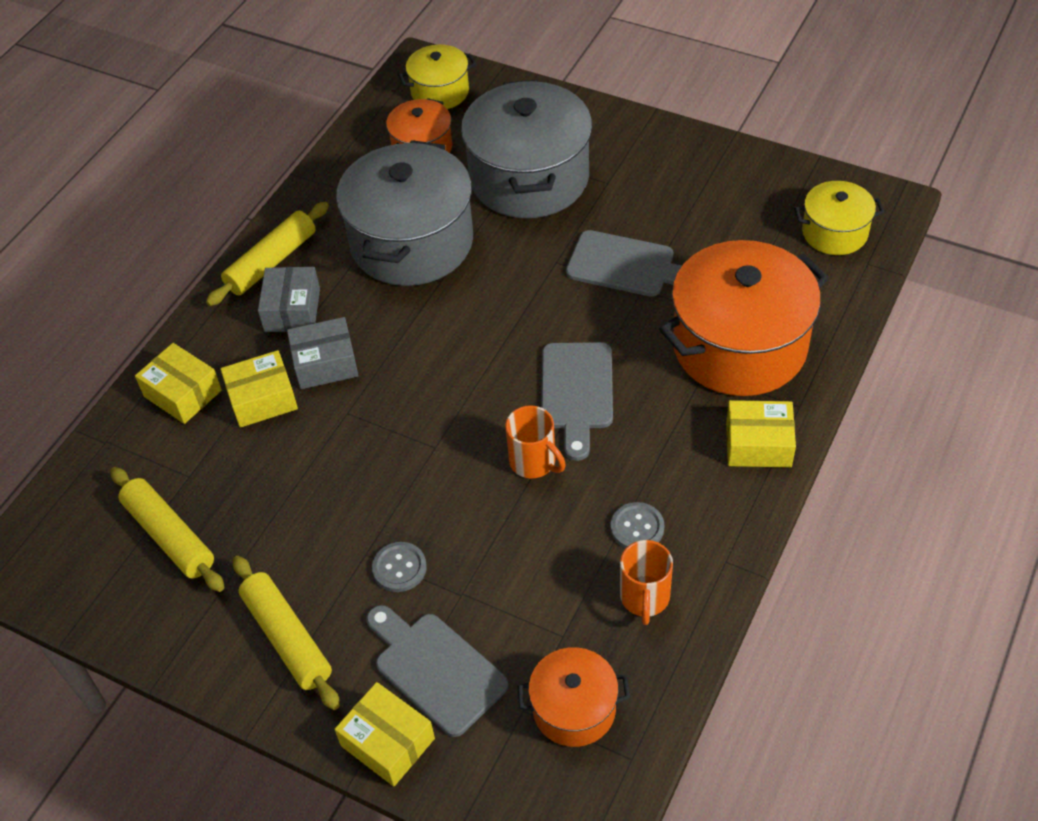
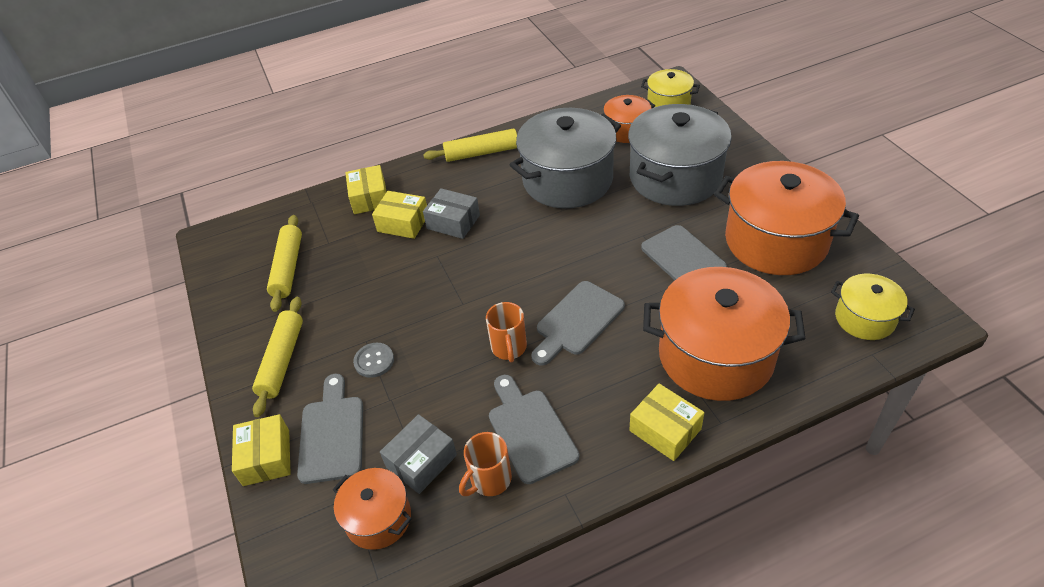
camera: 40 degrees right, 5 degrees down
(292, 310) = (466, 184): grey box -> grey box (421, 461)
(637, 528) = (530, 431): grey button -> grey cutting board
(692, 197) = (776, 241): none -> orange pot

